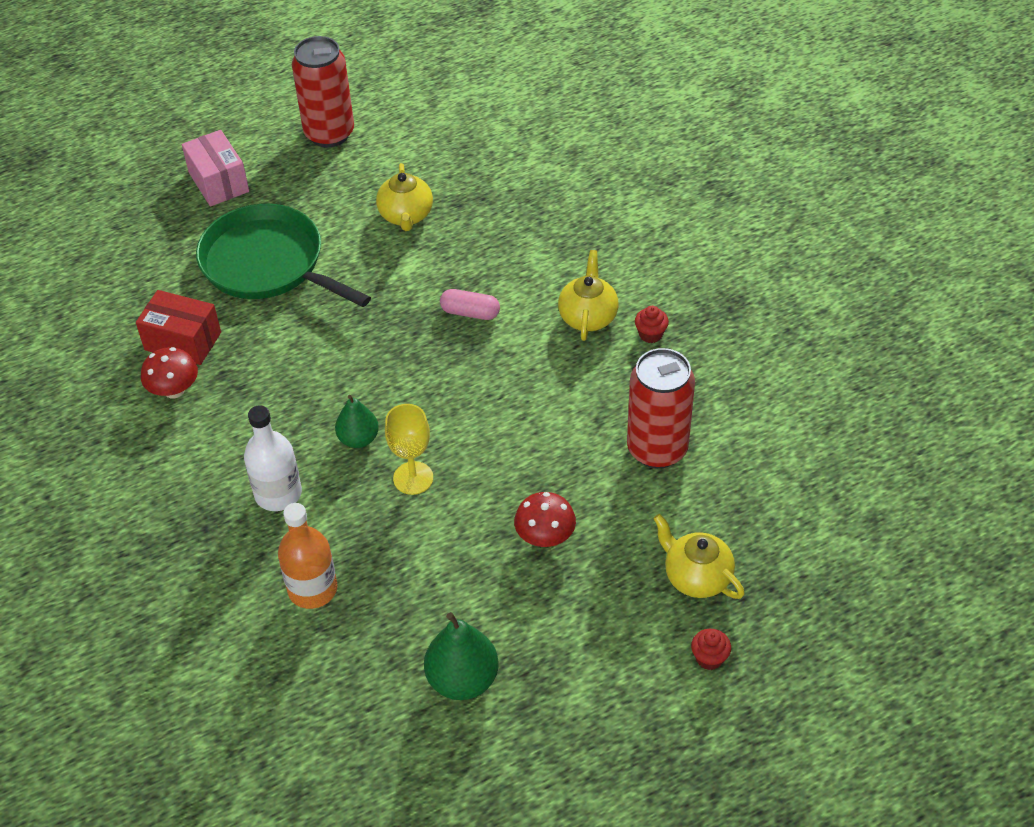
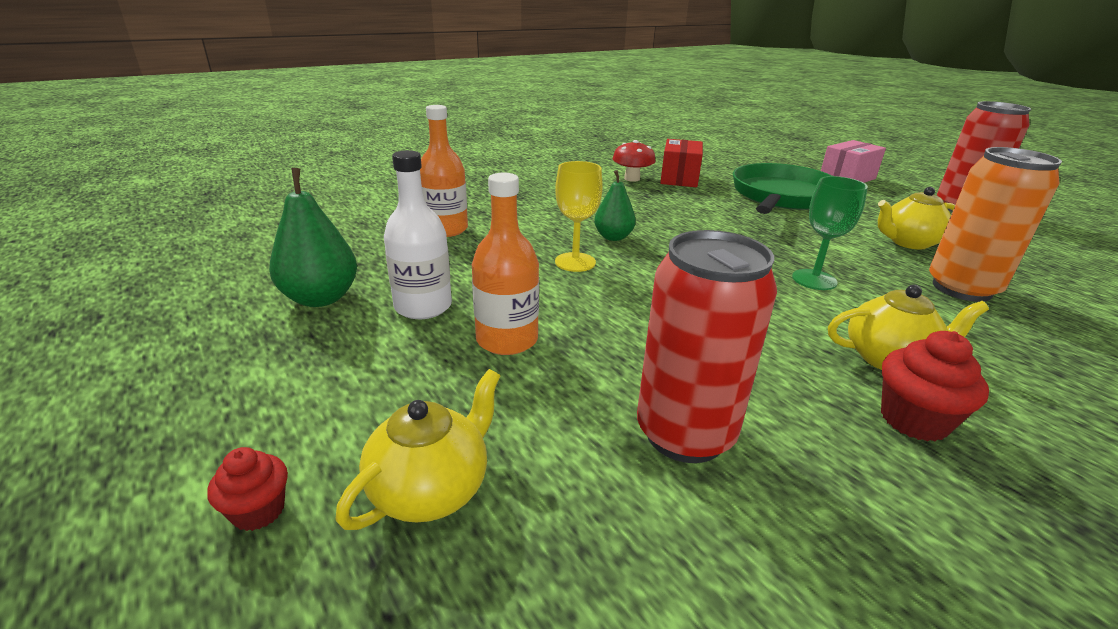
camera: 80 degrees right, 20 degrees down
(278, 493) = (544, 213): white bottle -> white bottle (423, 306)
(470, 312) = (814, 280): pink capsule -> green goblet
(496, 226) = (961, 288): none -> orange can
(545, 537) = (507, 340): red mushroom -> orange bottle
(650, 334) = (913, 420): red cupcake -> red cupcake, size x1.61

